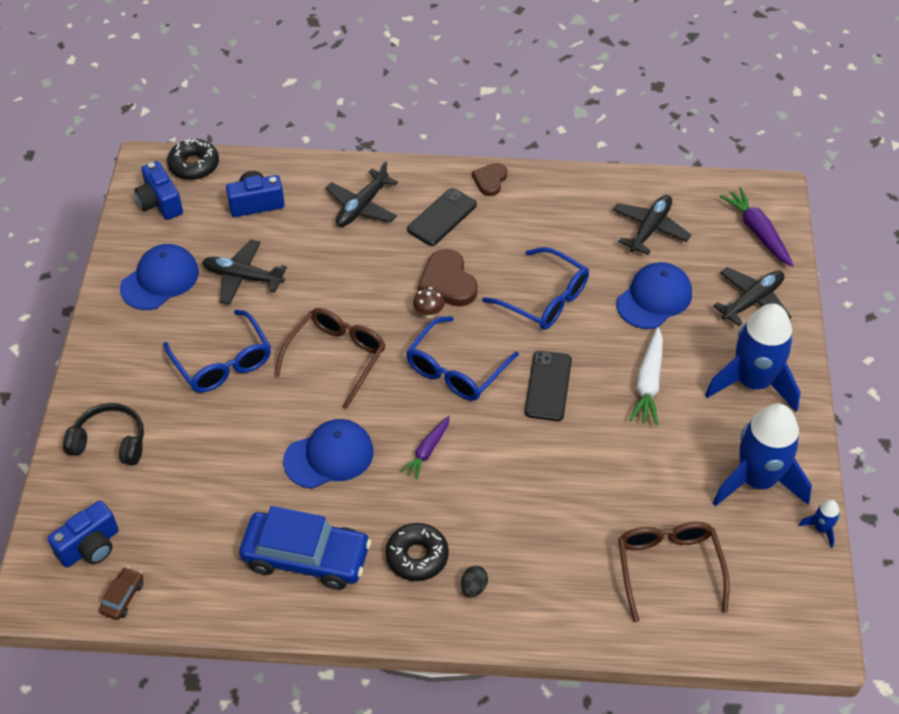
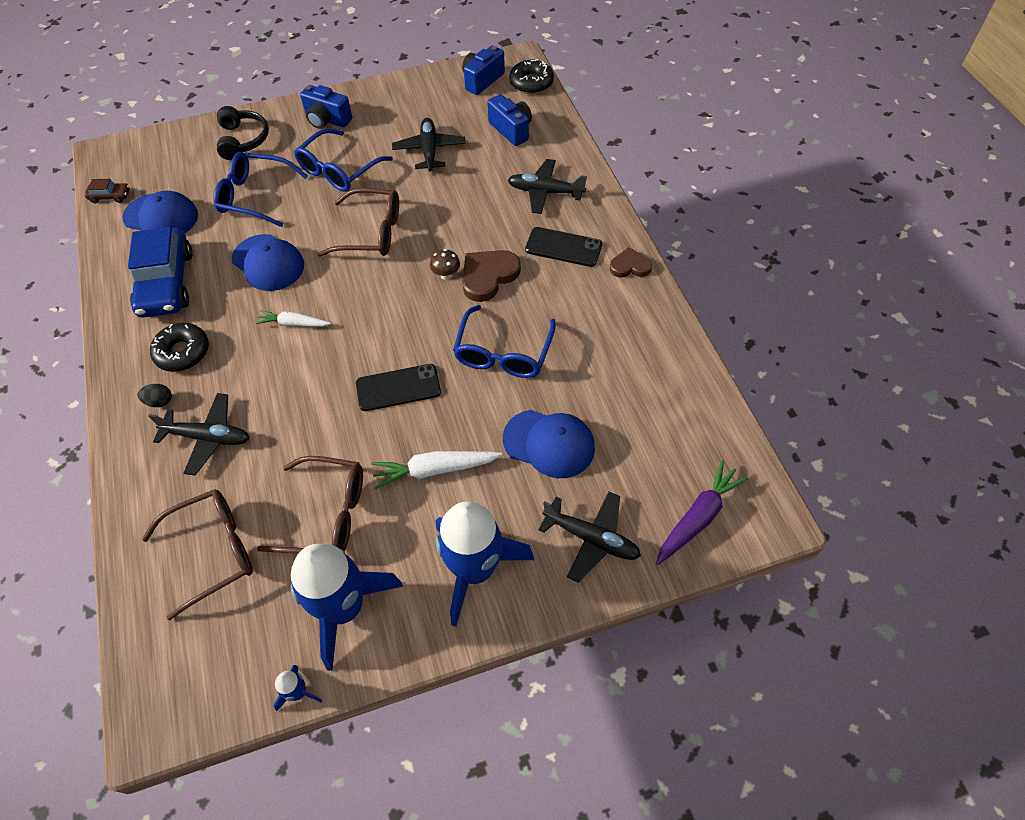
camera: 70 degrees right, 5 degrees up
(90, 546) = (149, 164): blue camera -> blue camera (327, 120)
(160, 280) = (405, 108): blue cap -> blue cap (161, 217)
(427, 451) = (294, 323): purple carrot -> white carrot
(456, 369) = (391, 314): blue glasses -> blue glasses (256, 196)
(650, 229) = (642, 413): black plane -> black plane (208, 437)
(662, 473) = (325, 514): none -> brown glasses

